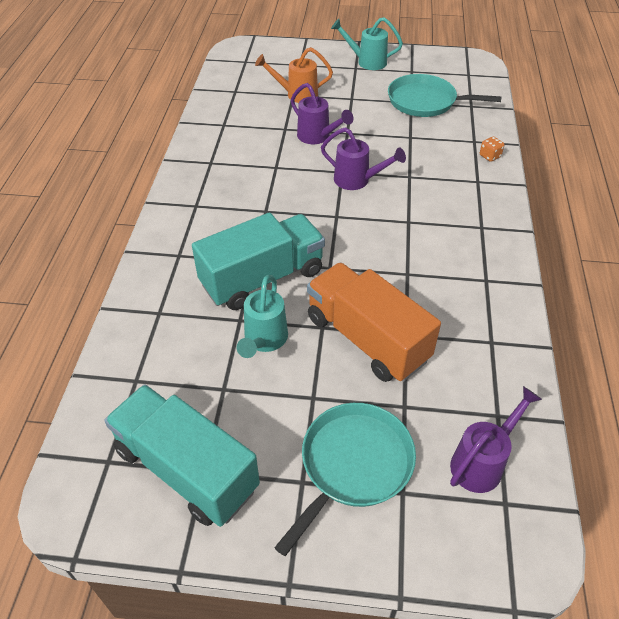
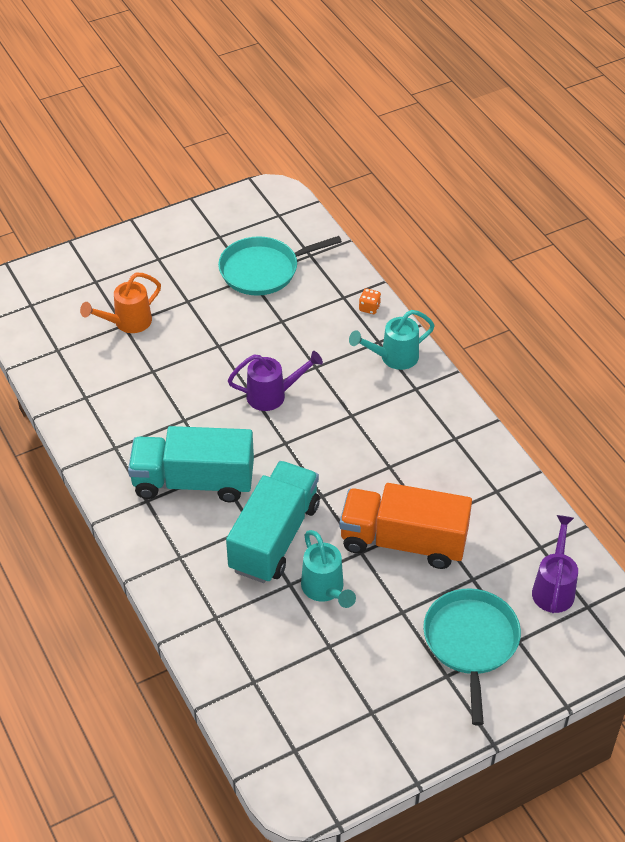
camera: 35 degrees left, 0 degrees up
(186, 469) = (358, 719): turquoise truck -> turquoise truck (193, 482)
(317, 137) = (194, 365): purple watering can -> none
(367, 62) = (163, 245): turquoise watering can -> turquoise watering can (393, 357)

